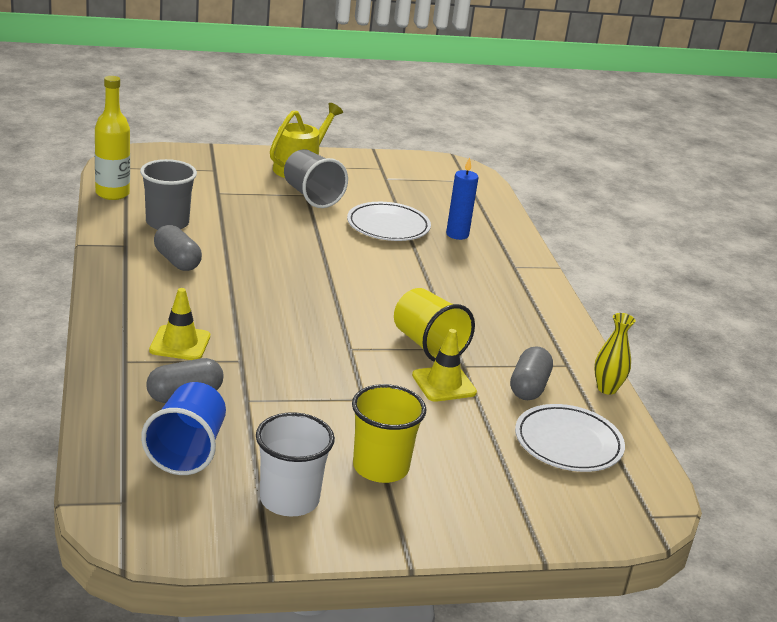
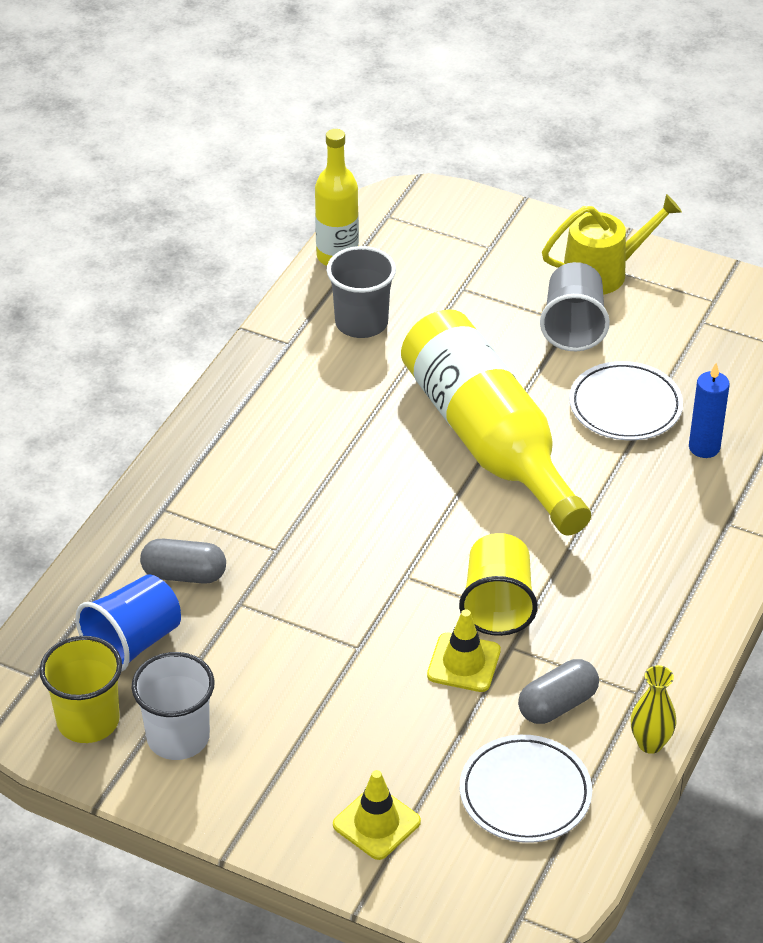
camera: 40 degrees right, 15 degrees up
(177, 261) = (325, 385): grey capsule -> none
(180, 343) = (234, 505): yellow traffic cone -> yellow traffic cone (376, 823)
(322, 263) = (488, 440): none -> yellow bottle
(380, 467) = (297, 738): yellow cup -> yellow cup (88, 721)

